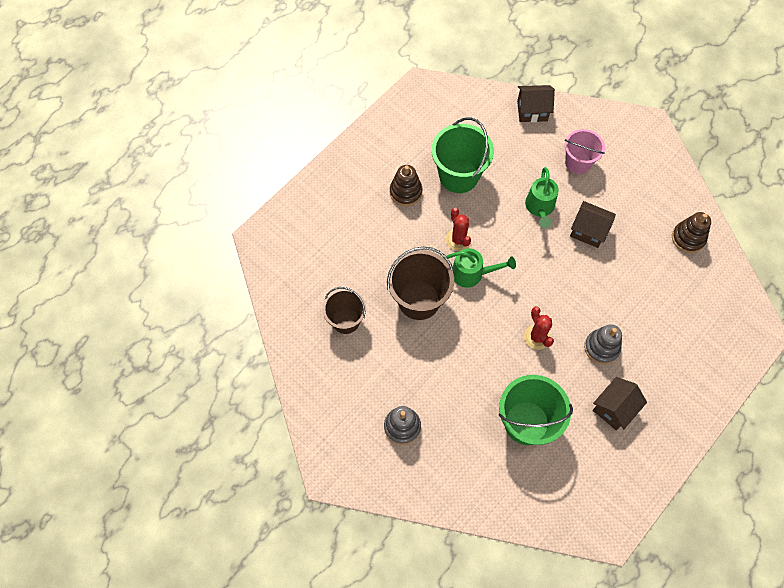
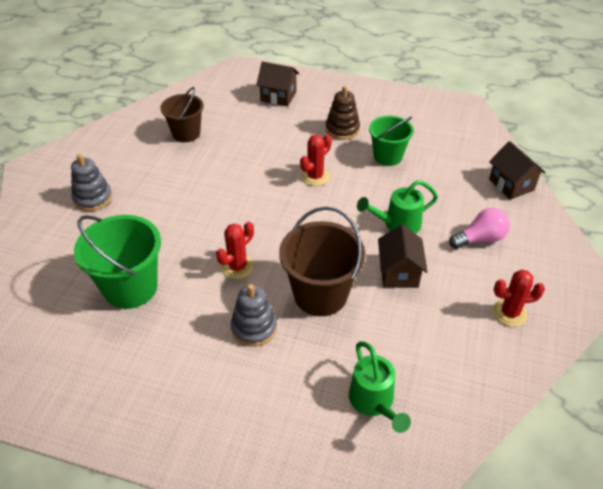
camera: 65 degrees right, 20 degrees down
(419, 300) = (232, 170): brown bucket -> brown bucket (320, 294)
(458, 176) = (387, 156): green bucket -> green bucket, size x0.66
(472, 274) = (283, 197): green watering can -> green watering can (374, 402)
(578, 163) = (480, 239): pink bucket -> pink light bulb
(614, 408) = (179, 363): brown house -> brown house (278, 96)
(650, 184) = (509, 313): none -> red cactus
(688, 238) = (462, 375): brown stacking toy -> none

